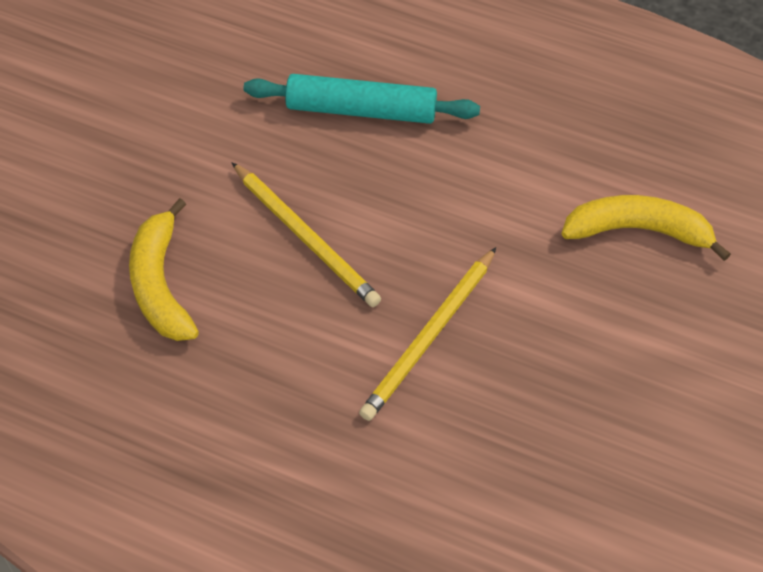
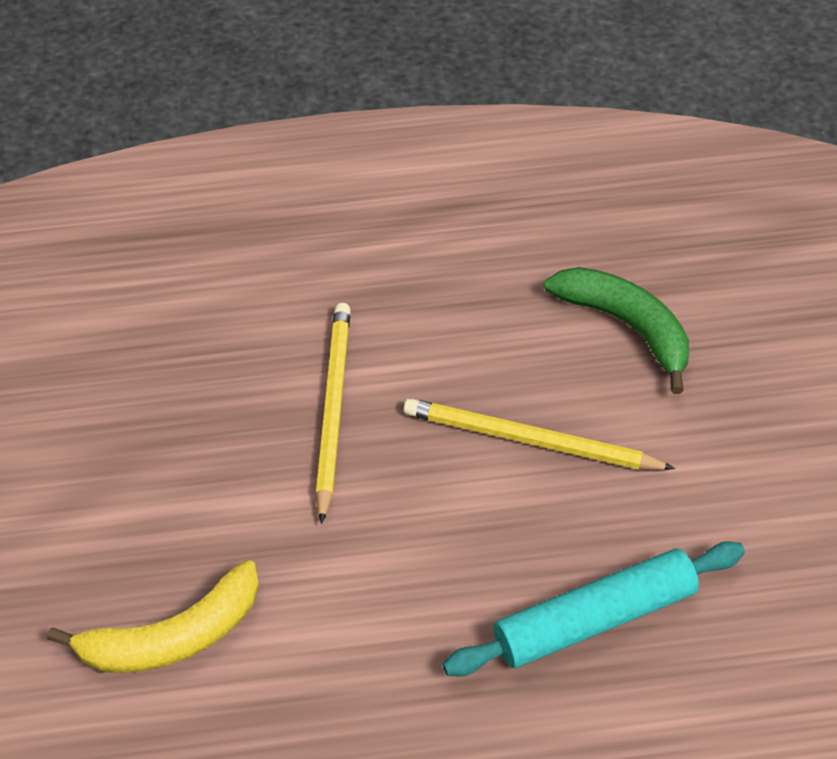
camera: 150 degrees right, 5 degrees down
(161, 284) = (627, 327): yellow banana -> green banana

